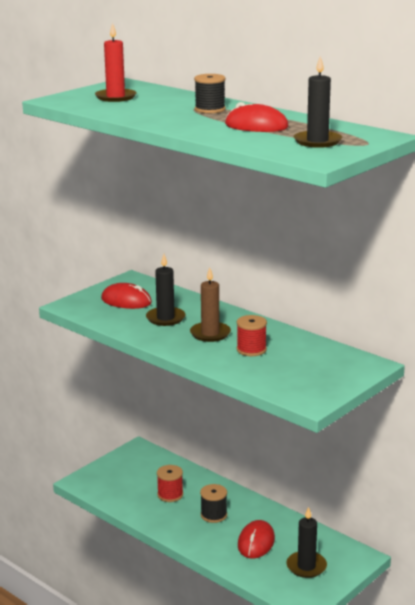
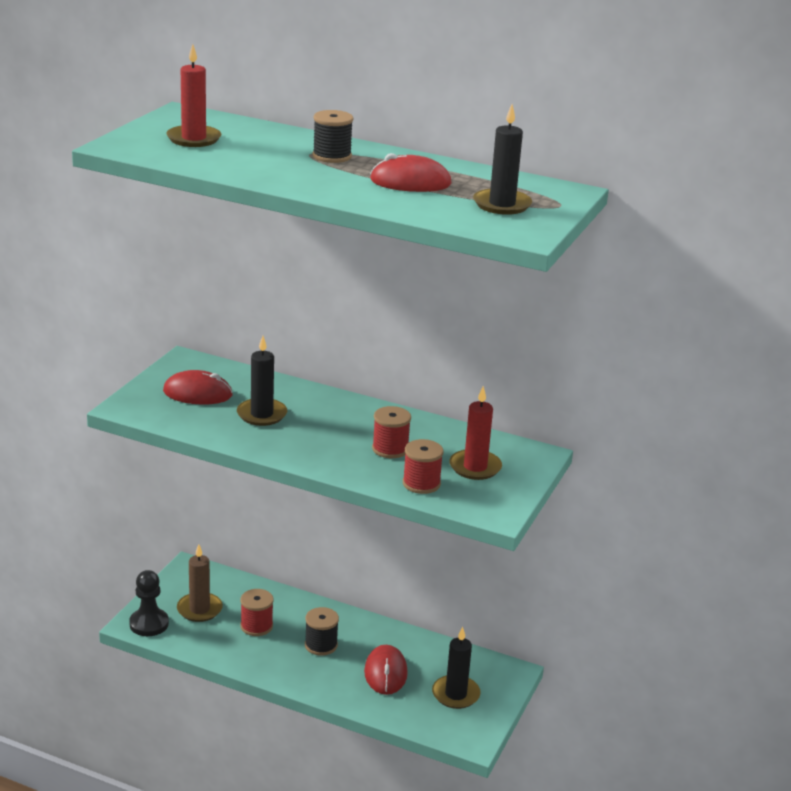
camera: 20 degrees left, 5 degrees up
(91, 483) = (149, 624): none -> black pawn
(210, 334) = (329, 431): brown candle -> brown candle (199, 609)
(262, 375) = (421, 483): none -> red spool
(313, 368) = (475, 467): none -> red candle

